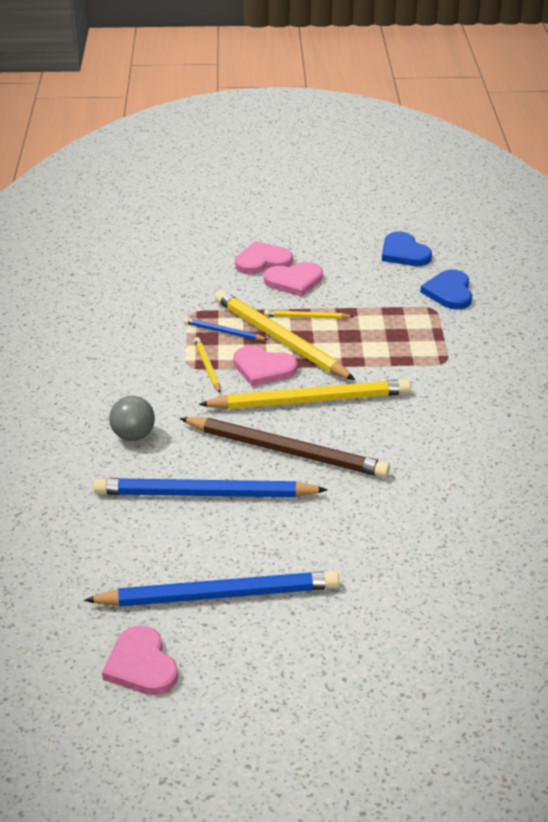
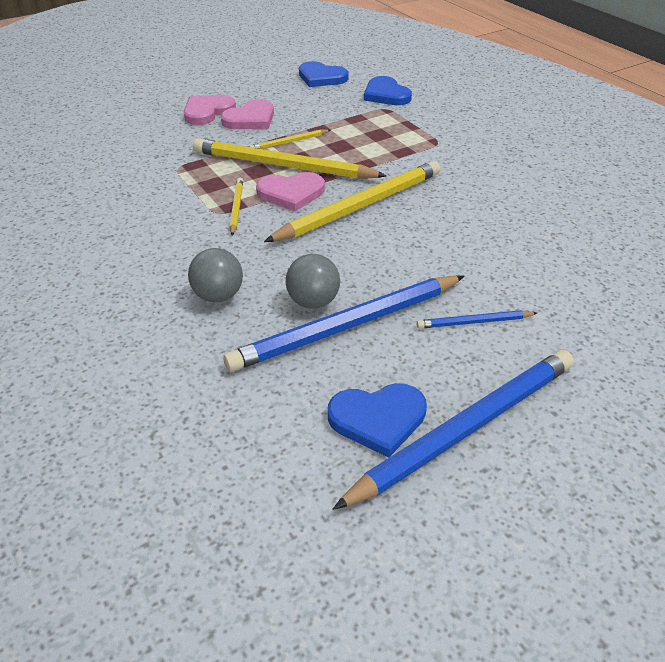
camera: 30 degrees left, 5 degrees up
(141, 665) = (467, 560): pink heart -> none
(166, 564) = (378, 419): none -> blue heart
(197, 466) = (313, 302): none -> grey ball
(207, 367) = (236, 208): yellow pencil -> yellow pencil turned 45 degrees clockwise
(224, 332) = (225, 175): blue pencil -> blue pencil (474, 322)
(286, 451) = (384, 256): brown pencil -> none

